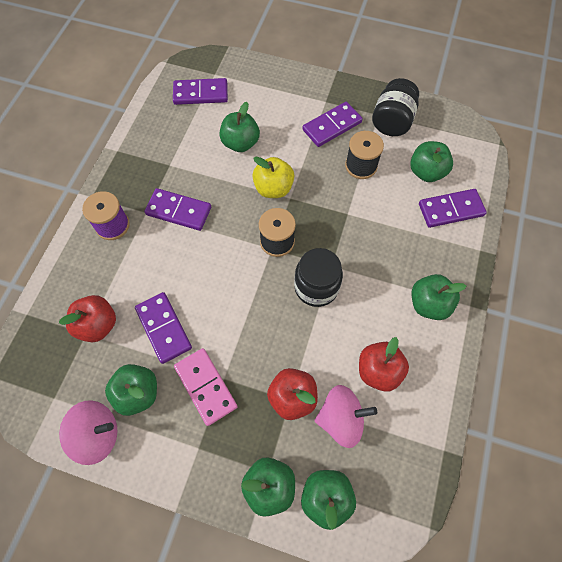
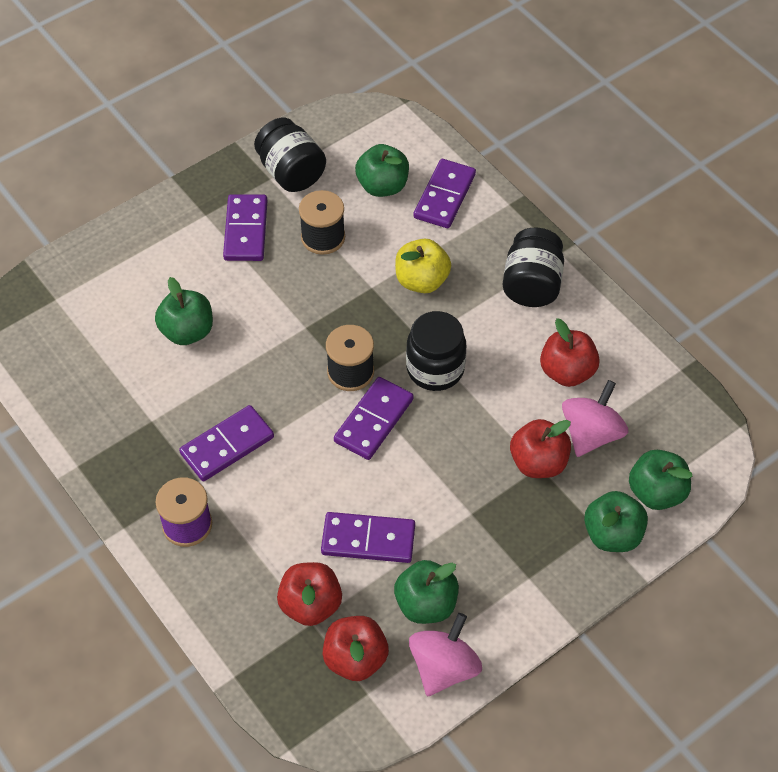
camera: 55 degrees left, 10 degrees down
(74, 375) = (355, 659): none -> red apple
(200, 94) = (73, 330): purple domino -> purple domino (374, 420)
(206, 386) = (468, 535): pink domino -> none
(273, 188) = (279, 335): yellow apple -> yellow apple (421, 280)
(429, 304) = (531, 285): green apple -> black jar

